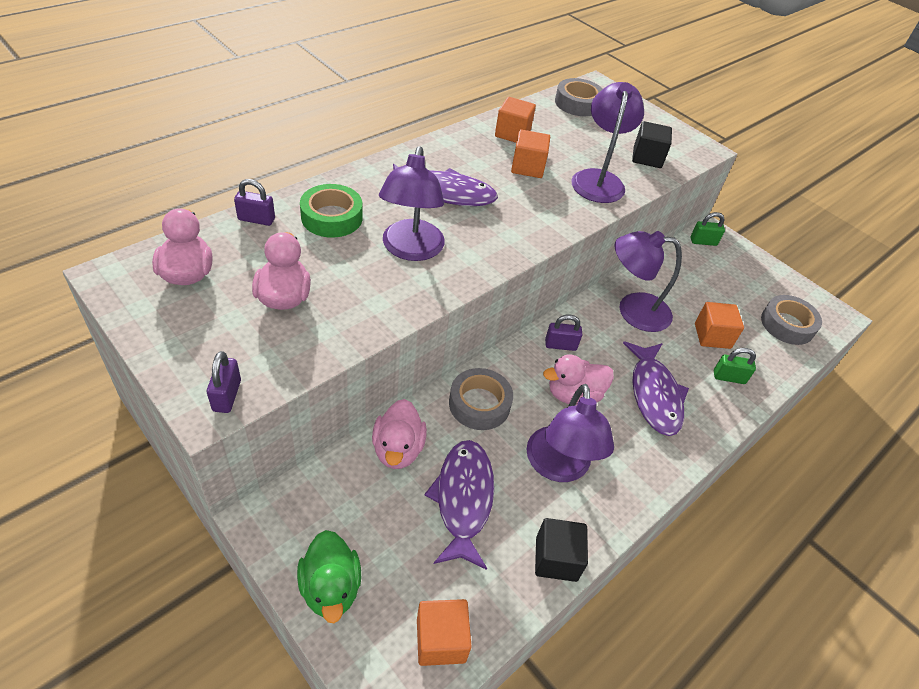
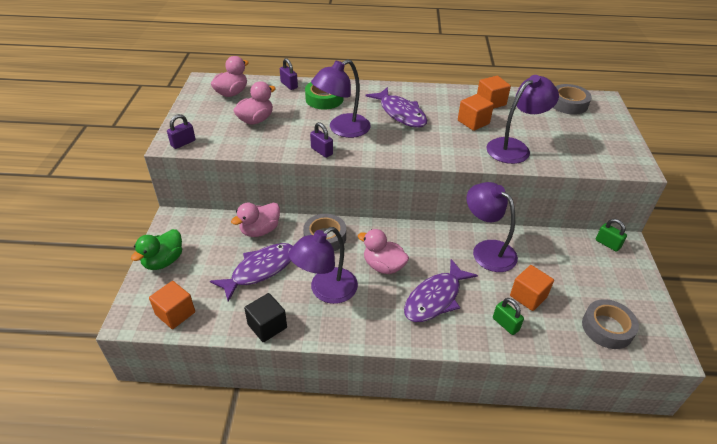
camera: 50 degrees right, 5 degrees down
(560, 345) = (410, 239): purple padlock -> purple padlock (321, 151)
(647, 157) = (575, 152): black cube -> none

